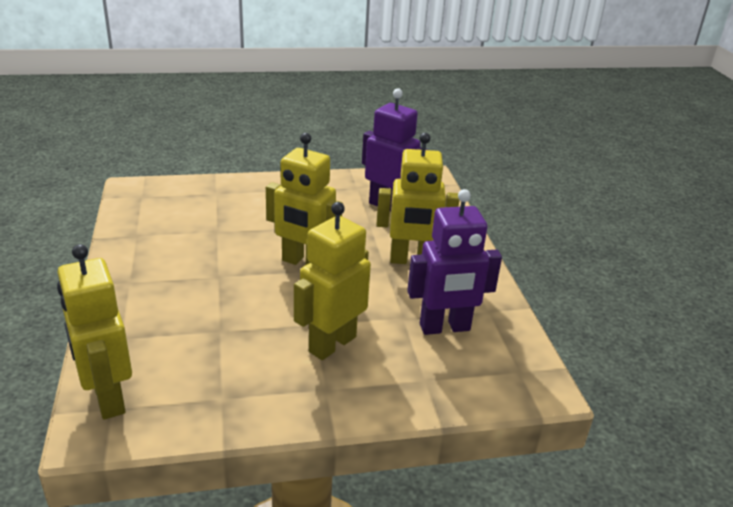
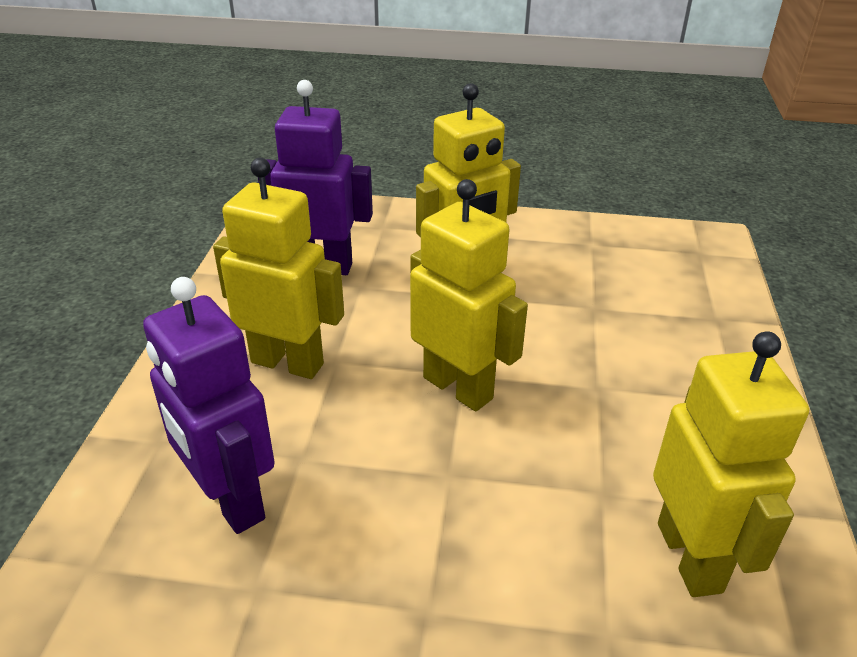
camera: 160 degrees left, 5 degrees up
(107, 398) = (708, 261): yellow robot -> yellow robot (690, 557)

